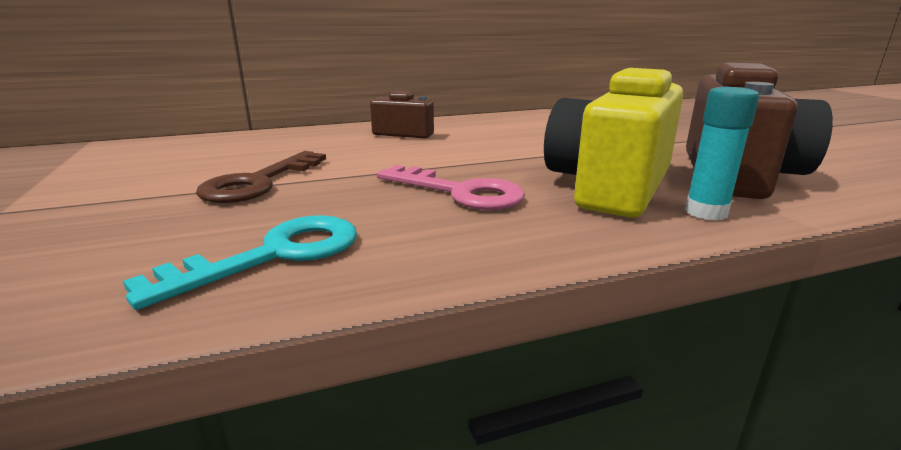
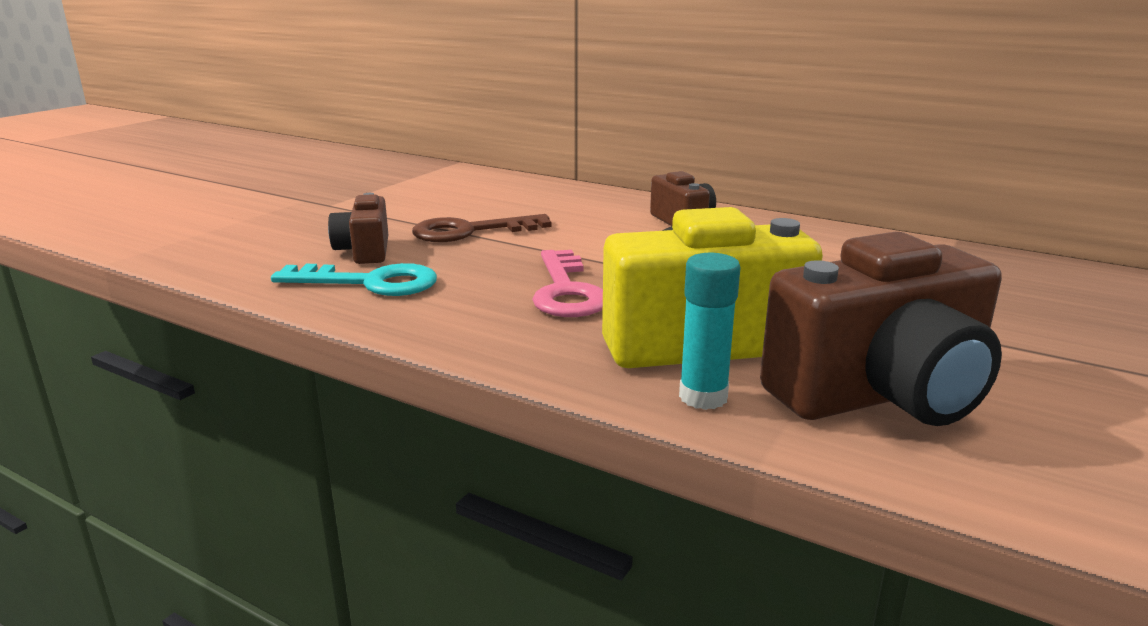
camera: 50 degrees right, 0 degrees up
(183, 233) = (364, 251): none -> brown camera

